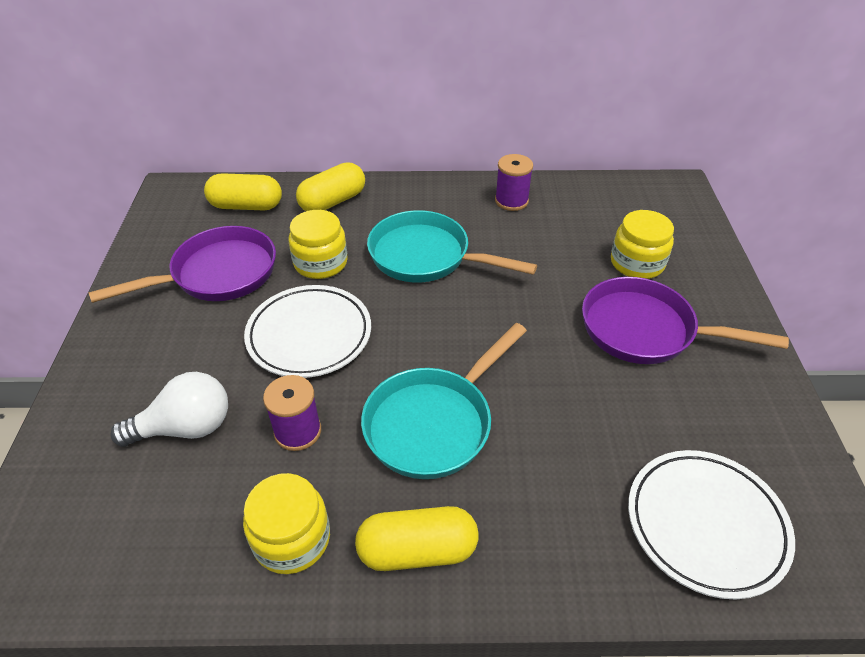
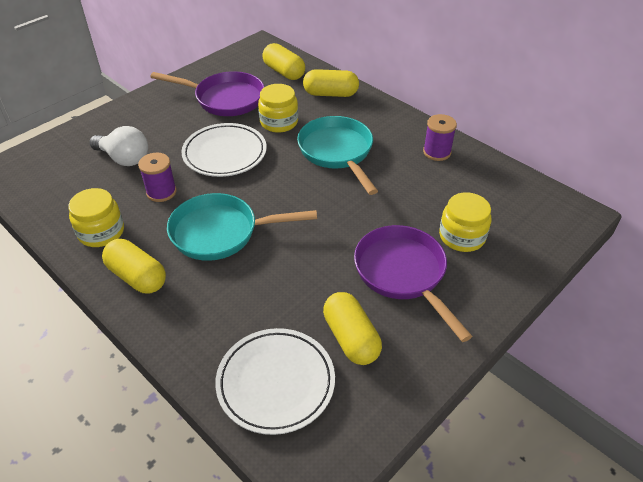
camera: 45 degrees right, 0 degrees up
(695, 423) = (351, 338): none -> yellow capsule

